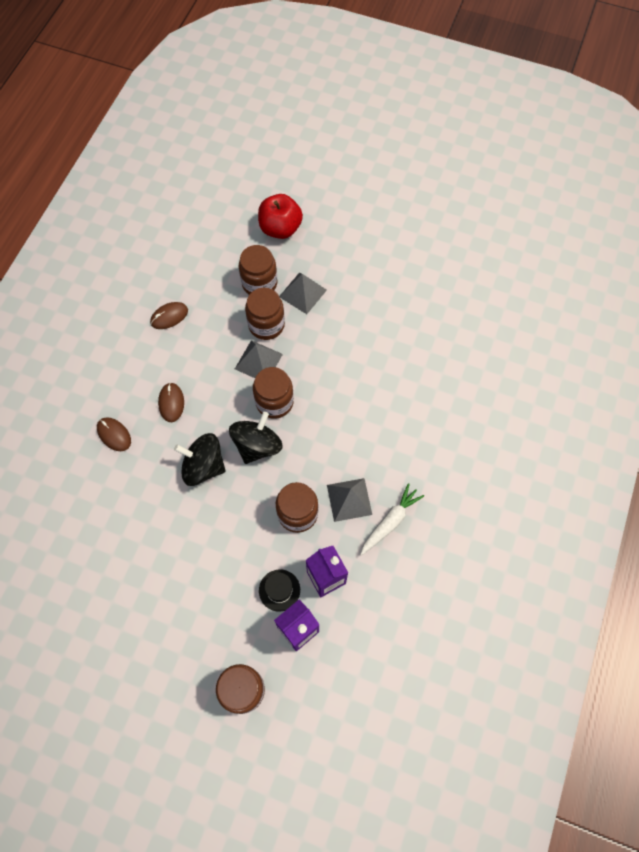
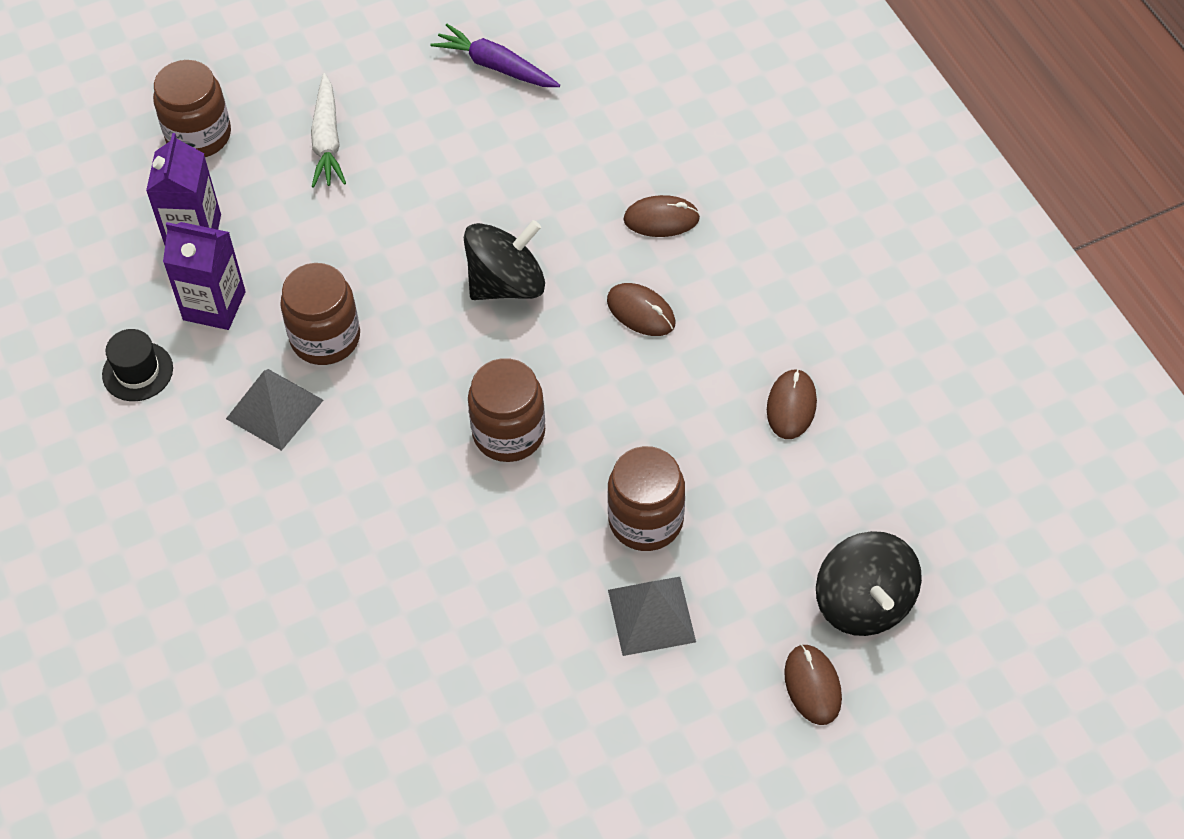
camera: 135 degrees right, 10 degrees down
(79, 586) = (495, 66): none -> purple carrot
(257, 445) = (467, 364): black spinning top -> black spinning top (864, 603)
(258, 361) = (594, 463): grey pyramid -> none
(259, 283) = (732, 569): brown jar -> none
(279, 590) = (258, 247): black hat -> black hat (137, 371)
(280, 228) = (812, 686): red apple -> brown mouse
(390, 521) = (193, 431): white carrot -> white carrot (327, 140)

